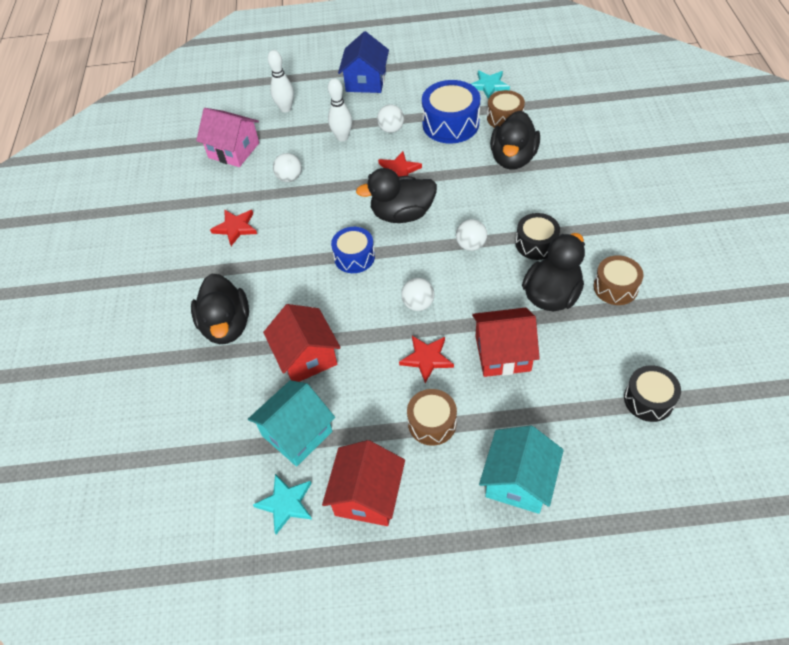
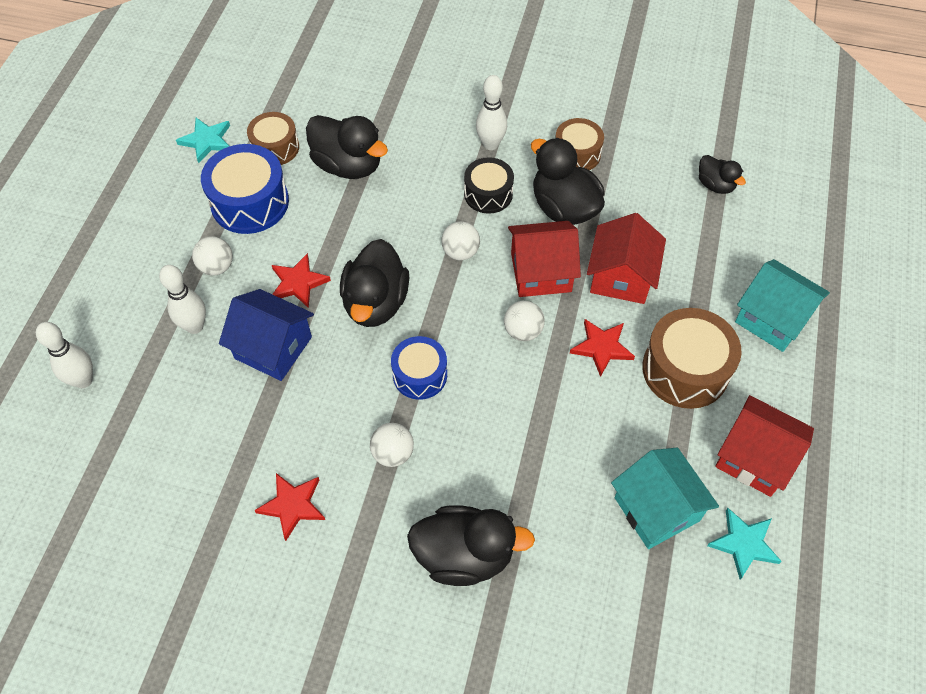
camera: 75 degrees left, 5 degrees up
(234, 150) = (128, 473): pink house -> none
(289, 178) = (234, 412): white ball -> white ball (393, 453)
(306, 357) = (552, 470): red house -> red house (541, 272)
(366, 81) = (98, 266): blue house -> blue house (273, 348)
(432, 423) = (685, 369): brown drum -> brown drum, size x1.58
(587, 229) = (490, 144): none -> white bowling pin
(648, 400) = (715, 185): black drum -> black duck

